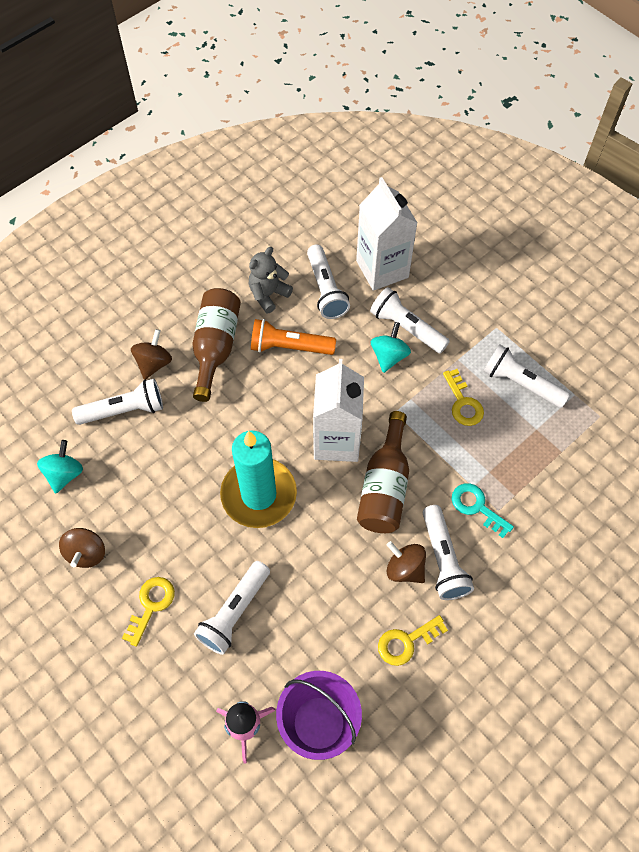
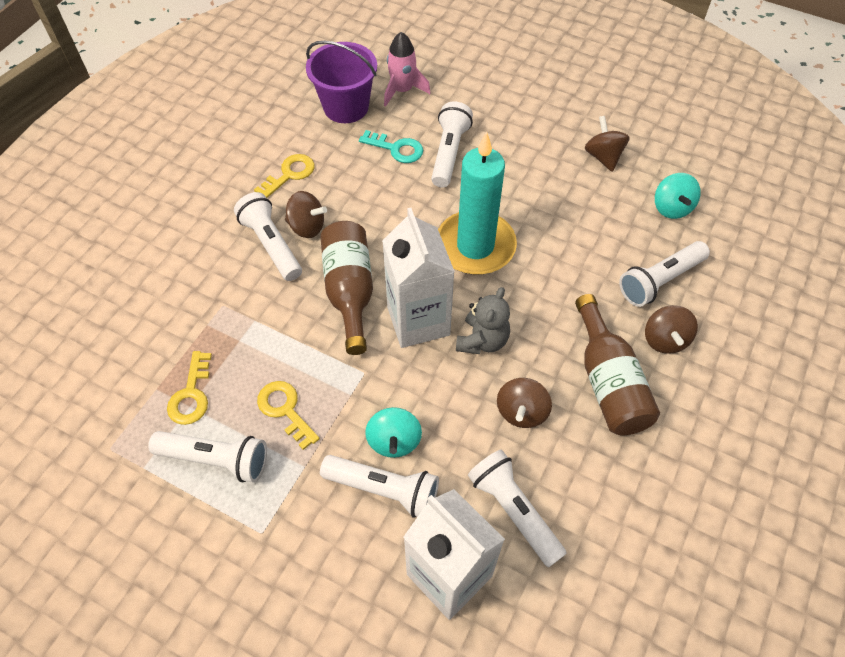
camera: 160 degrees right, 5 degrees down
(151, 605) = (522, 138): yellow key -> yellow key (191, 395)
(268, 294) = (585, 476): grey teddy bear -> grey teddy bear (482, 340)
(289, 347) = (521, 412): orange flashlight -> brown spinning top
(477, 507) = (246, 301): turquoise key -> turquoise key (396, 149)

